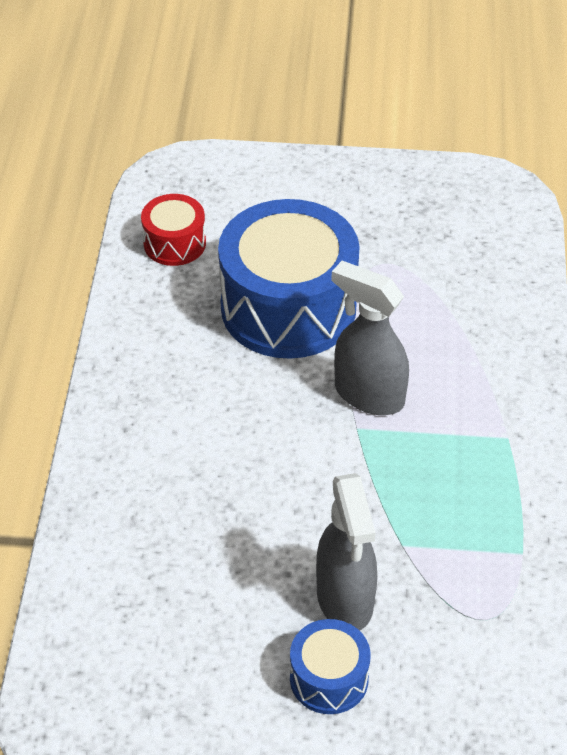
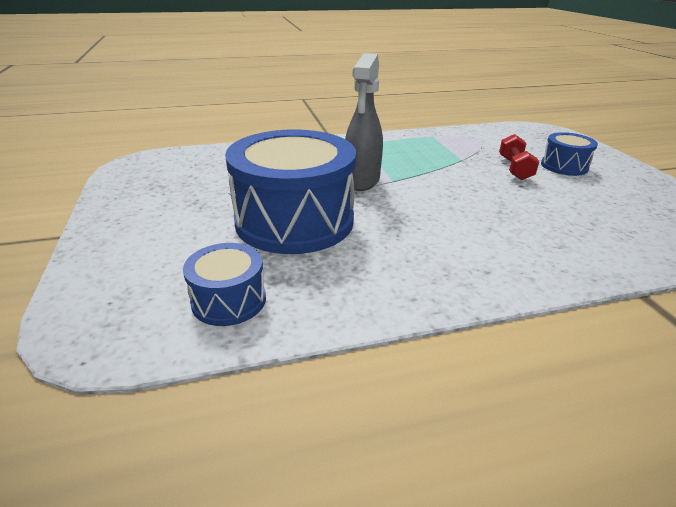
camera: 110 degrees left, 15 degrees down
(174, 243) = (229, 300): red drum -> blue drum
(345, 599) = (514, 168): grey spray bottle -> red dumbbell

